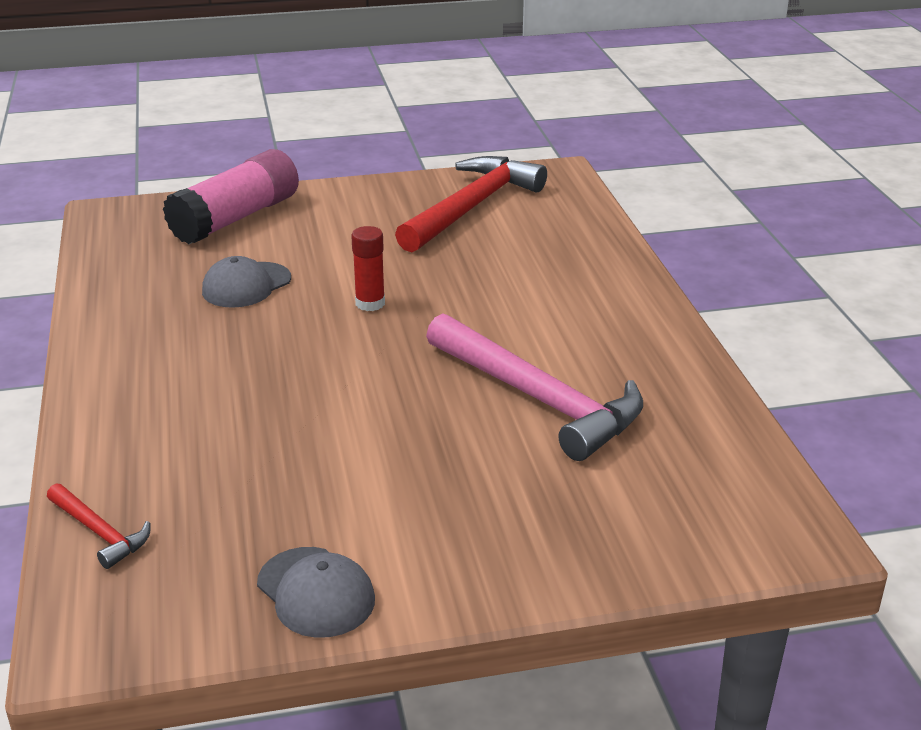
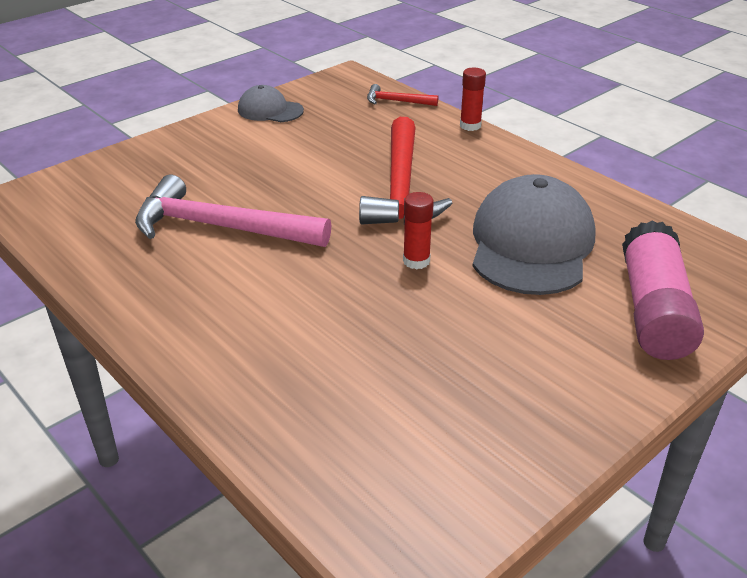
camera: 150 degrees right, 5 degrees up
(75, 442) = (470, 126): none -> red glue stick
(246, 285) = (531, 244): grey cap -> grey cap, size x1.93
(472, 207) = (450, 426): red hammer -> red hammer (400, 187)

